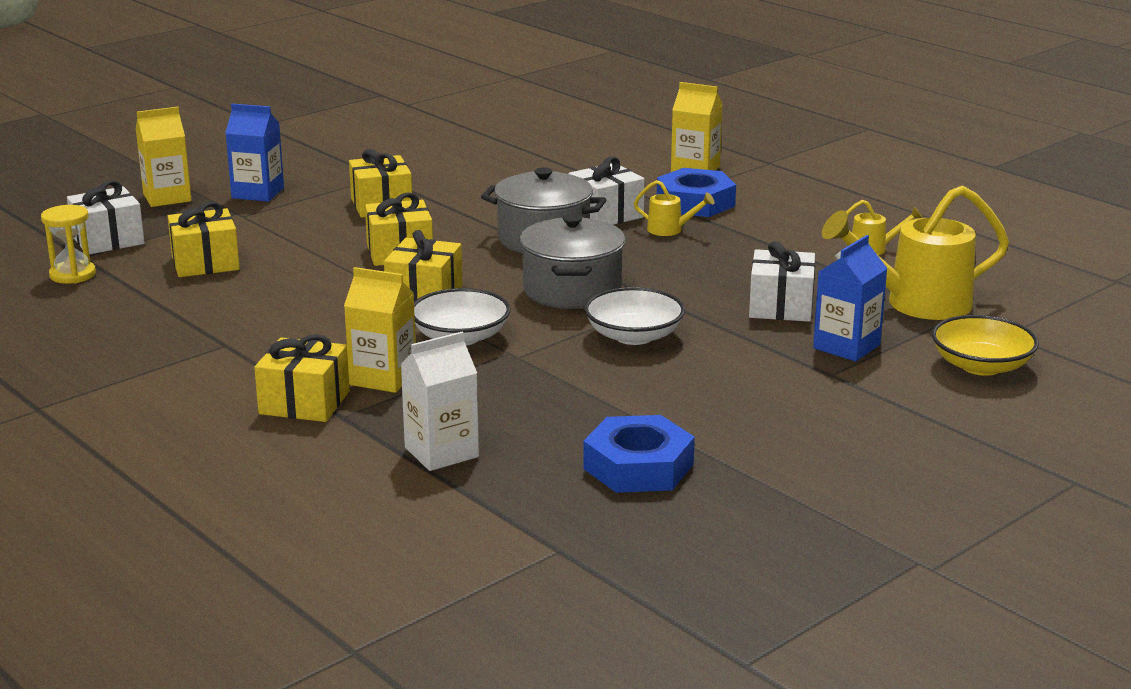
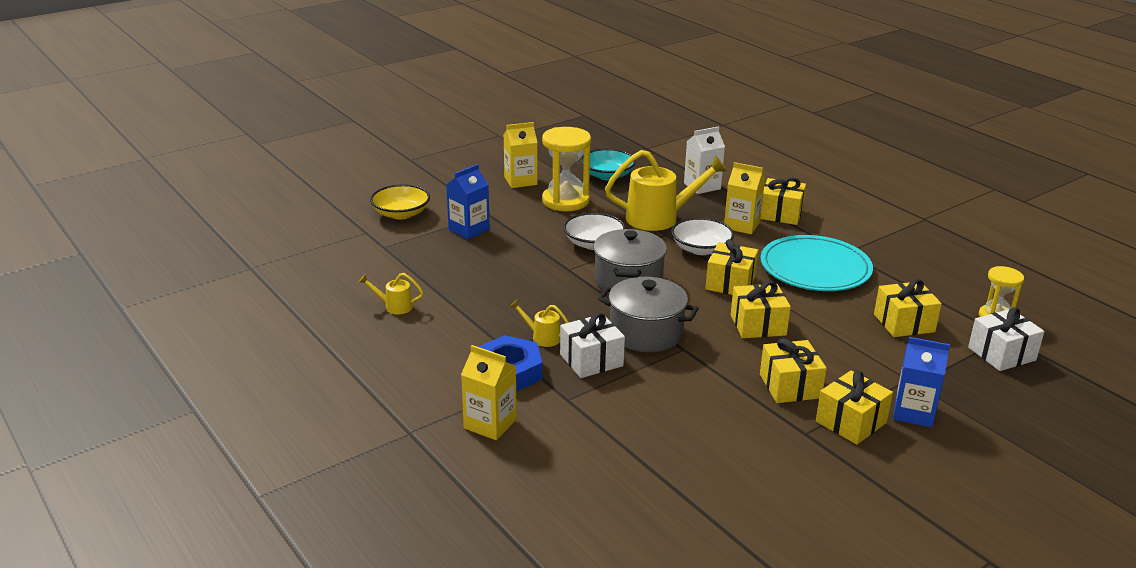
camera: 175 degrees left, 5 degrees up
(167, 197) = (996, 411): yellow carton -> yellow carton (520, 181)
(288, 319) = (815, 268): none -> turquoise plate
(329, 184) = (851, 422): none -> yellow gift
(638, 466) = (607, 175): blue nut -> turquoise bowl
(705, 405) = (565, 201): none -> yellow hourglass
(780, 306) = (492, 259): white gift -> none
(916, 303) = (403, 257): yellow watering can -> yellow watering can (660, 218)

